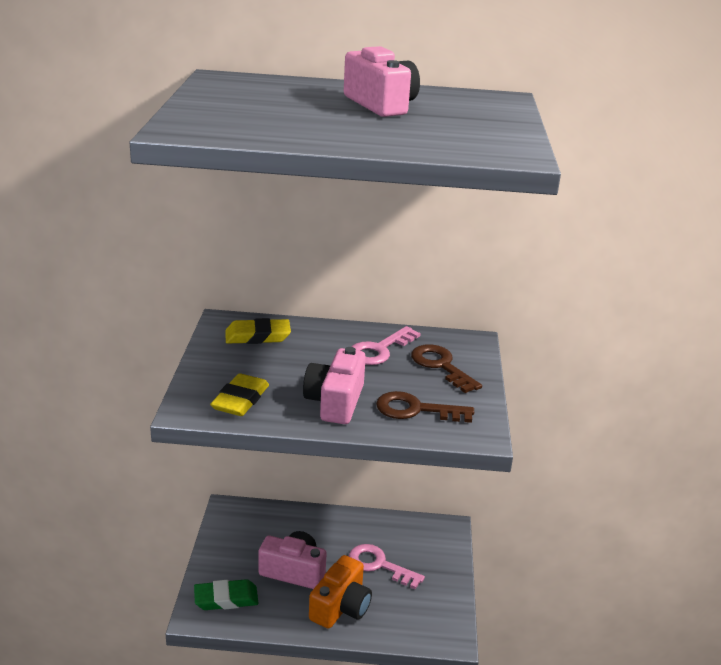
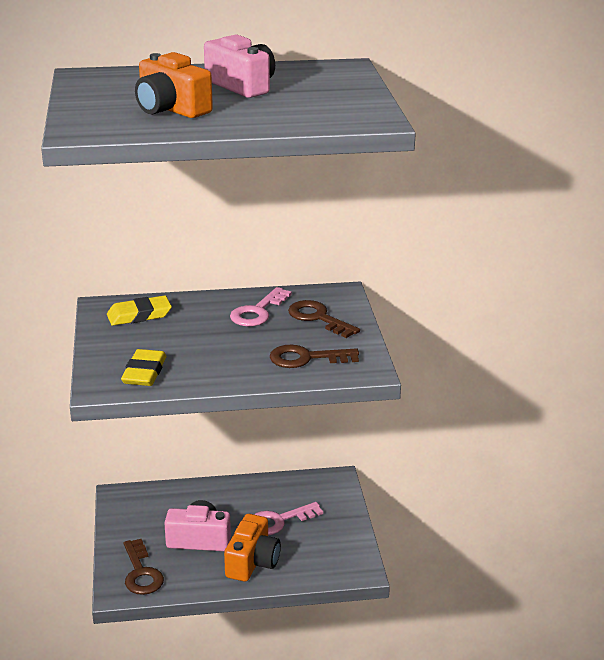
camera: 10 degrees left, 0 degrees up
(226, 598) = (141, 573): green eraser -> brown key
(292, 119) = (171, 109): none -> orange camera
(335, 402) = (232, 362): pink camera -> none
(379, 565) = (279, 521): pink key -> pink key turned 45 degrees counterclockwise

